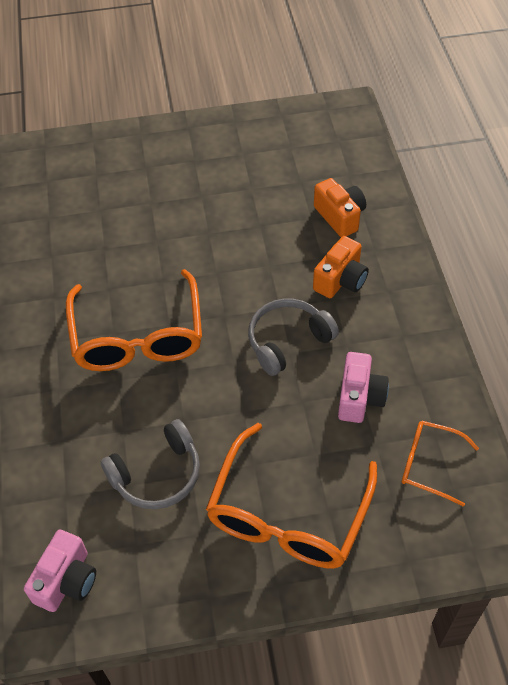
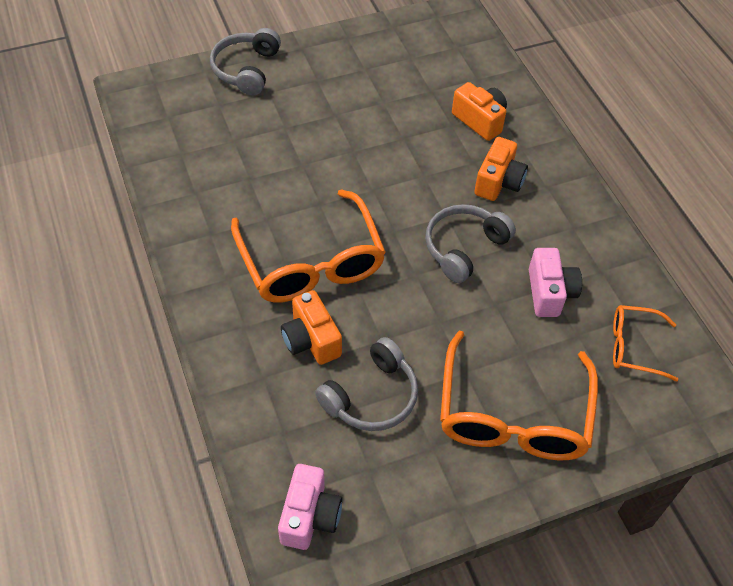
camera: 15 degrees left, 0 degrees up
(116, 411) = (311, 340): none -> orange camera
(131, 143) = (246, 69): none -> grey headphones

